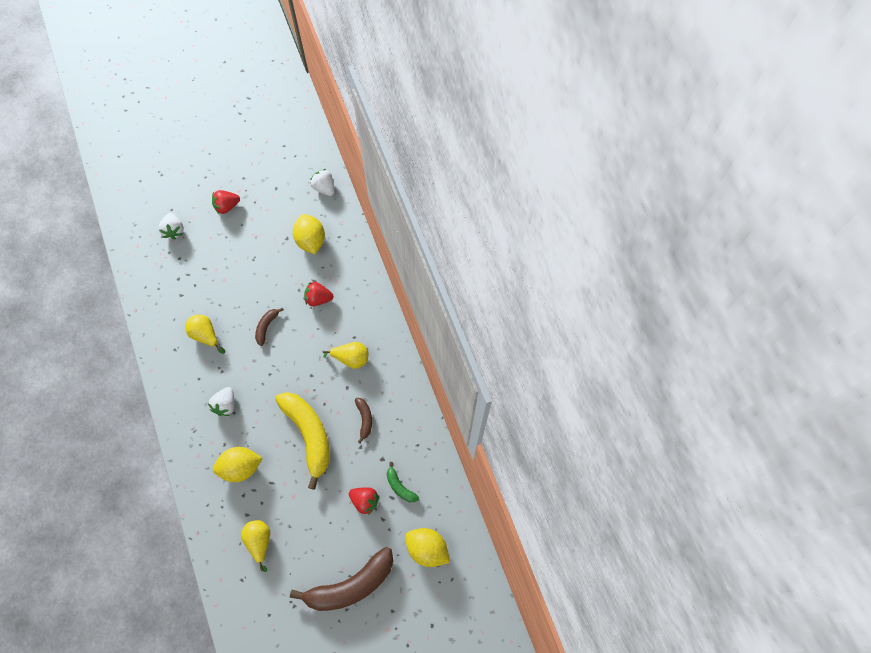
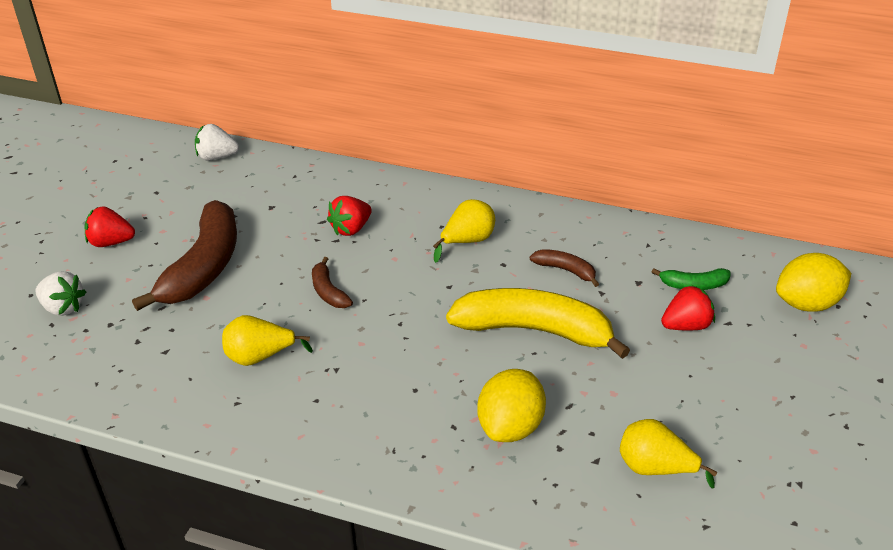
camera: 50 degrees left, 30 degrees down
(225, 405) = (392, 392): white strawberry -> none
(227, 206) = (111, 242): red strawberry -> red strawberry turned 75 degrees clockwise
(311, 240) = (266, 198): yellow lemon -> none
(351, 585) = (809, 402): brown banana -> brown banana (204, 267)

